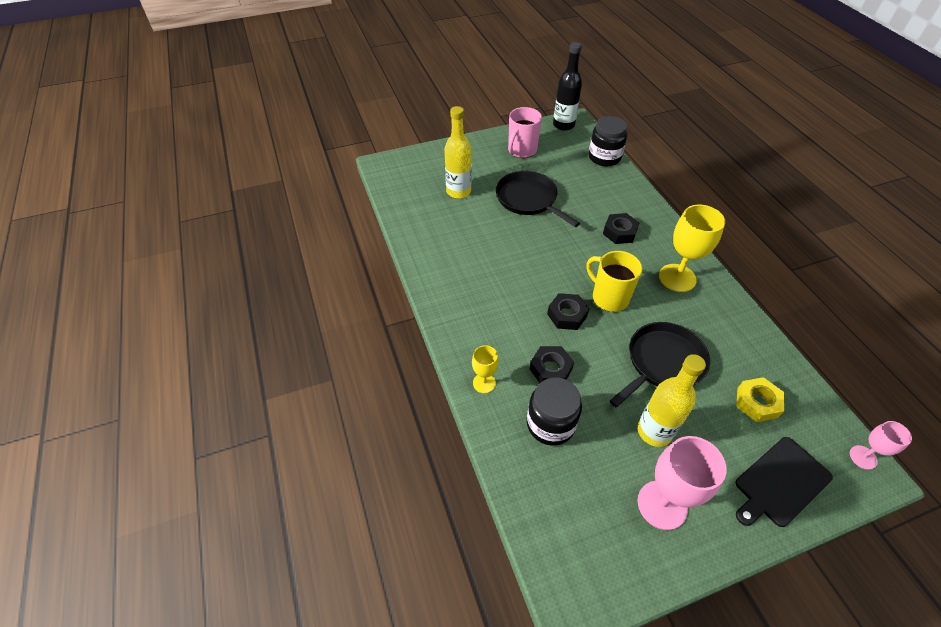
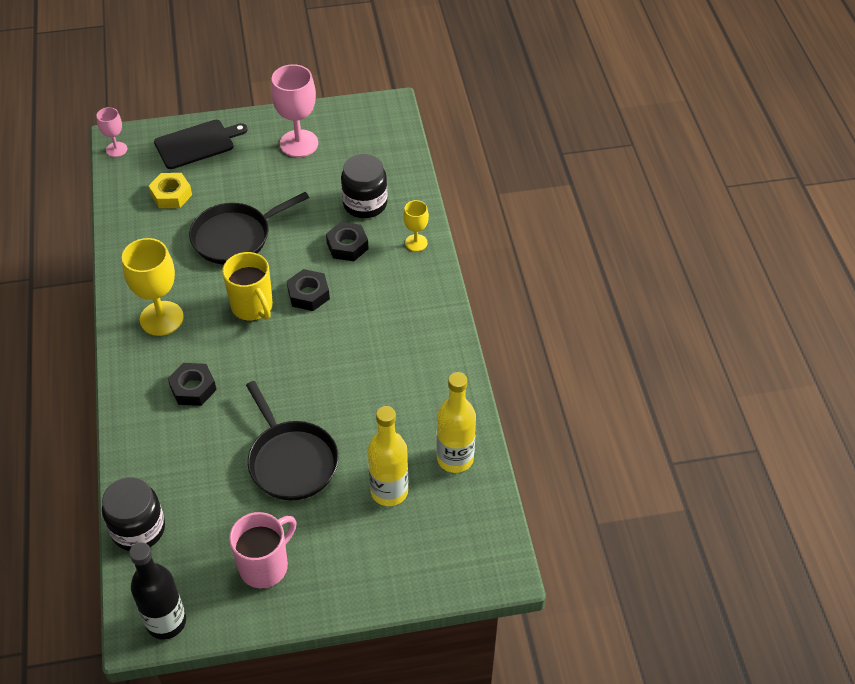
camera: 170 degrees left, 0 degrees up
(654, 431) = (276, 187): yellow bottle -> yellow bottle (455, 458)

